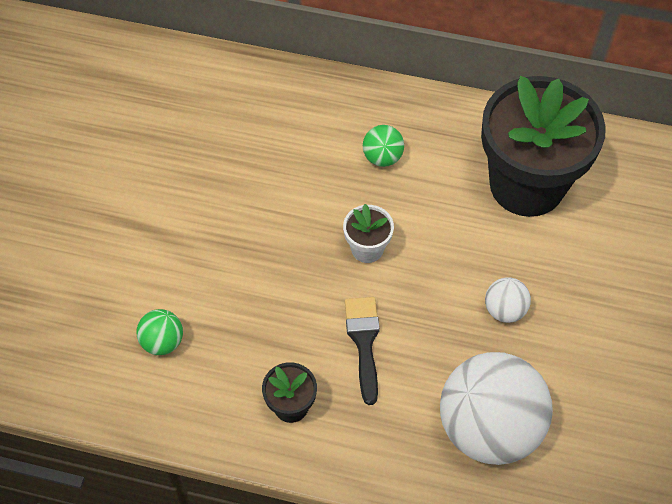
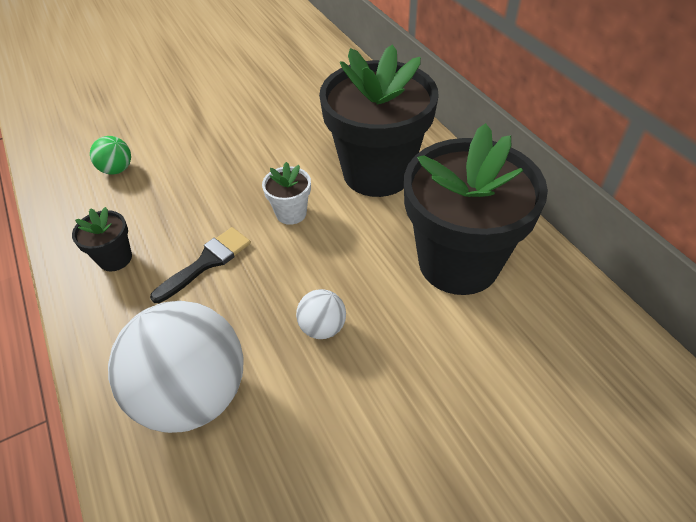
camera: 50 degrees right, 10 degrees down
(382, 157) = (377, 173): green ball -> black flower pot

